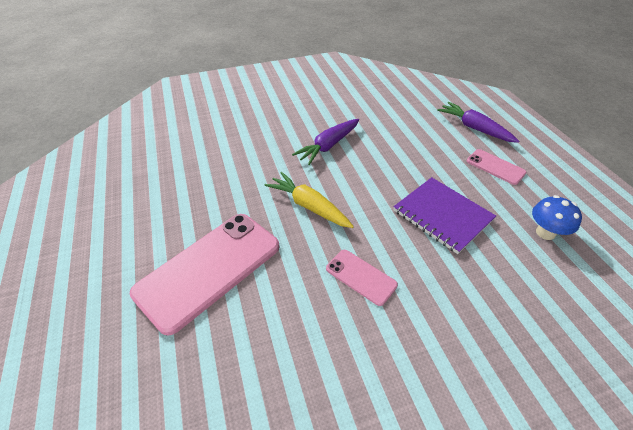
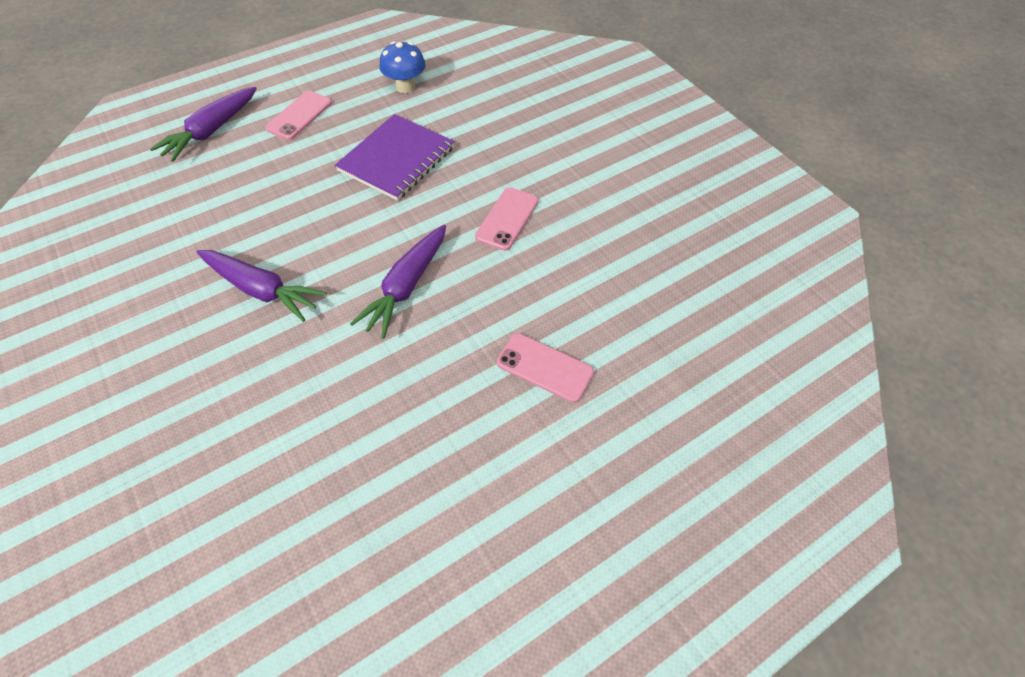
camera: 105 degrees left, 10 degrees up
(209, 269) = (544, 367): pink phone -> pink phone, size x0.48
(309, 206) = (406, 287): yellow carrot -> purple carrot

